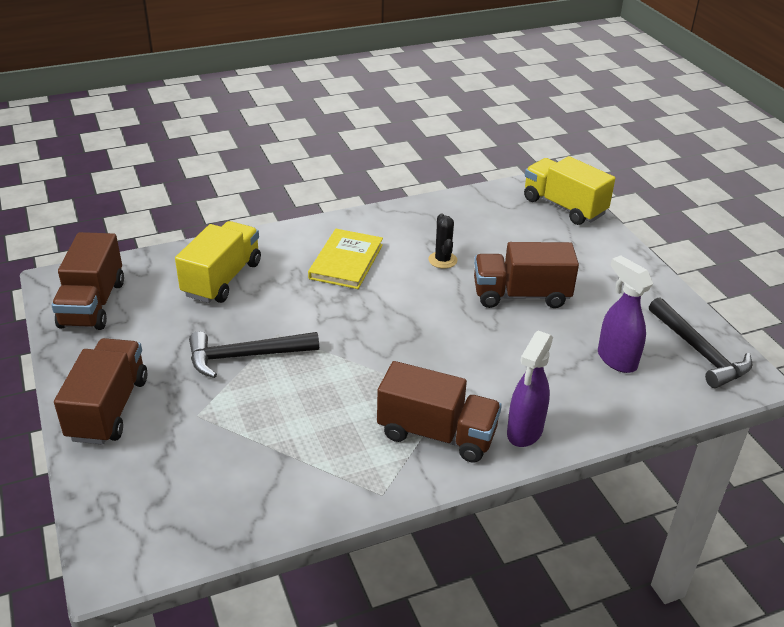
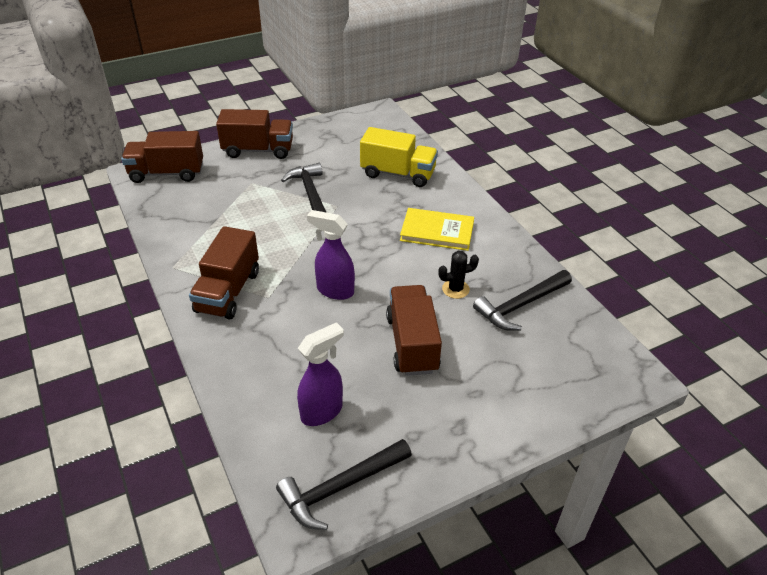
camera: 85 degrees right, 5 degrees up
(92, 304) = (358, 127): brown truck -> brown truck (167, 173)
(468, 225) = (521, 305): none -> black hammer
(524, 432) = (227, 342): purple spray bottle -> purple spray bottle (334, 290)
(564, 206) = (591, 385): yellow truck -> none

